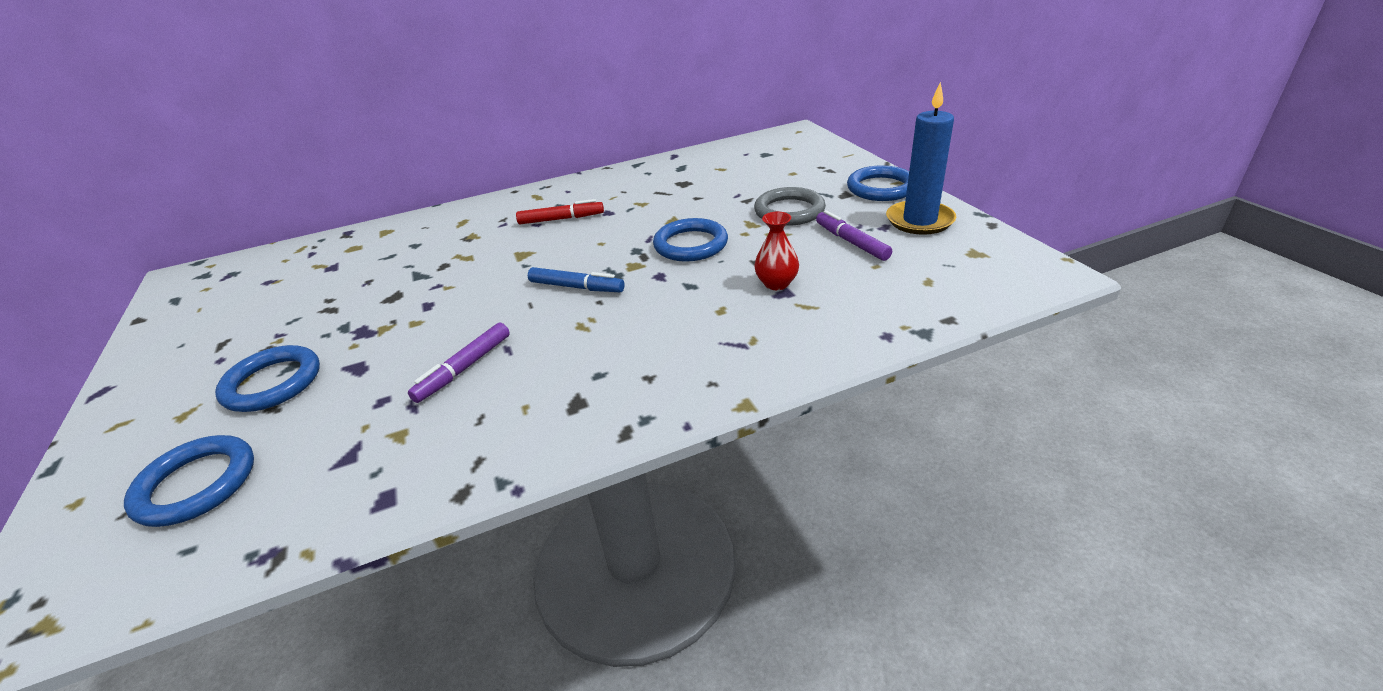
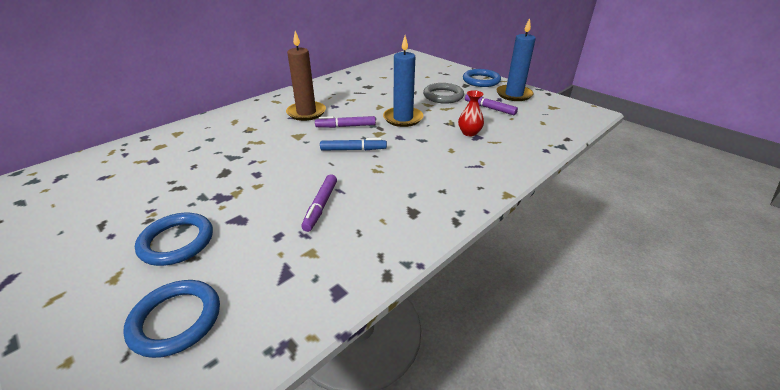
camera: 25 degrees left, 0 degrees up
(561, 219) = (306, 113): red marker -> brown candle
(597, 247) = (346, 126): none -> purple marker
(690, 244) = (403, 118): blue ring -> blue candle

